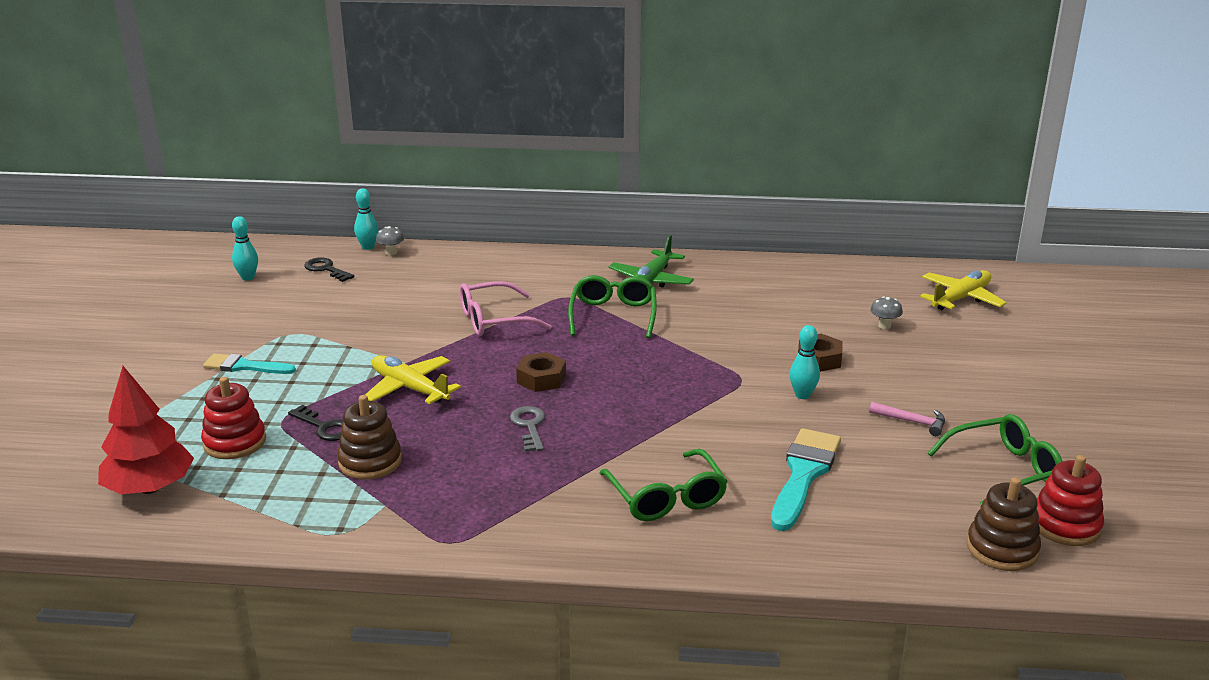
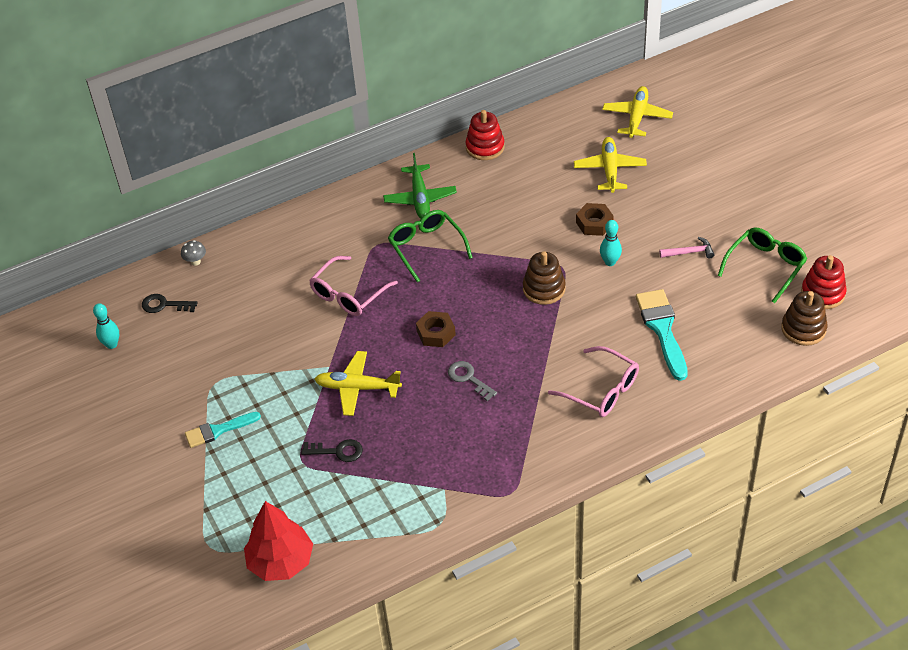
camera: 30 degrees left, 20 degrees up
(235, 442) = (292, 496): red stacking toy -> red stacking toy (485, 147)
(368, 247) = (170, 264): turquoise bowling pin -> none
(370, 461) = (399, 462): brown stacking toy -> brown stacking toy (544, 289)
(666, 497) = (601, 390): green glasses -> pink glasses
(884, 326) = (610, 170): grey mushroom -> yellow plane

